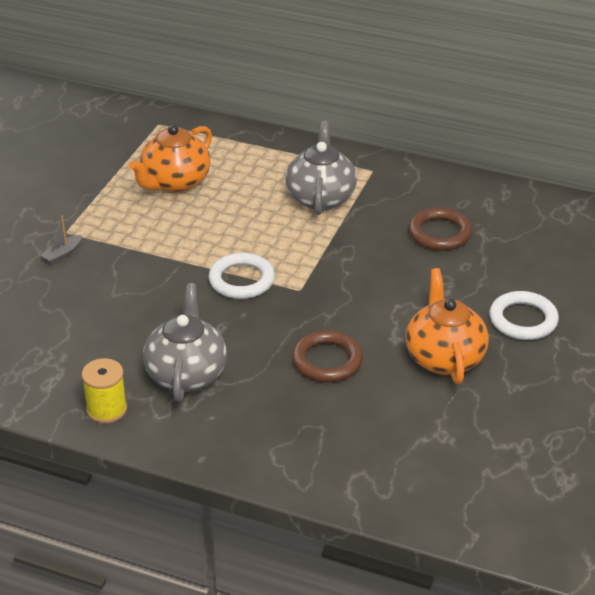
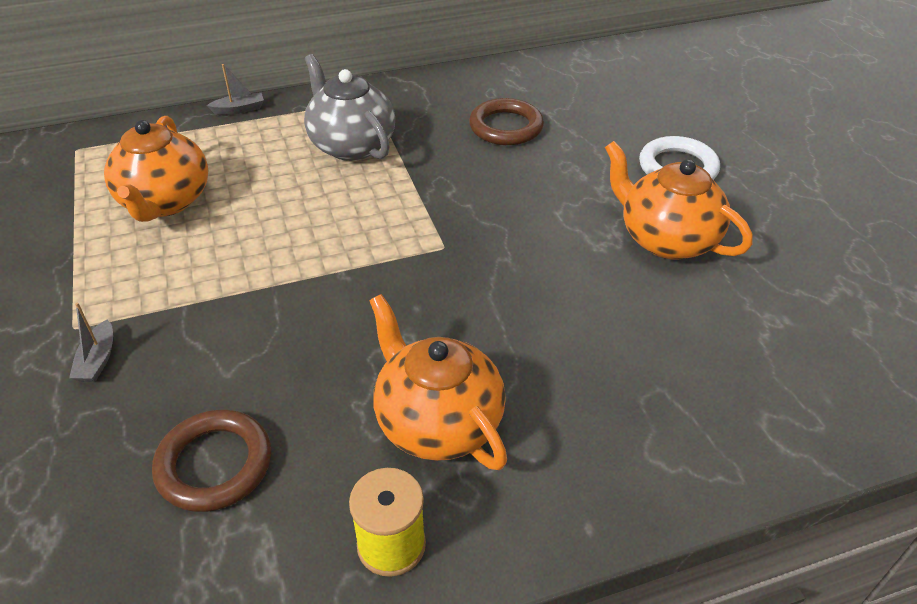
camera: 40 degrees left, 5 degrees up
(186, 374) = (437, 422): grey teapot -> orange teapot
(241, 280) = (369, 270): white ring -> none
(279, 139) = (239, 109): none -> grey boat
(327, 361) = (568, 308): brown ring -> brown ring (214, 464)

